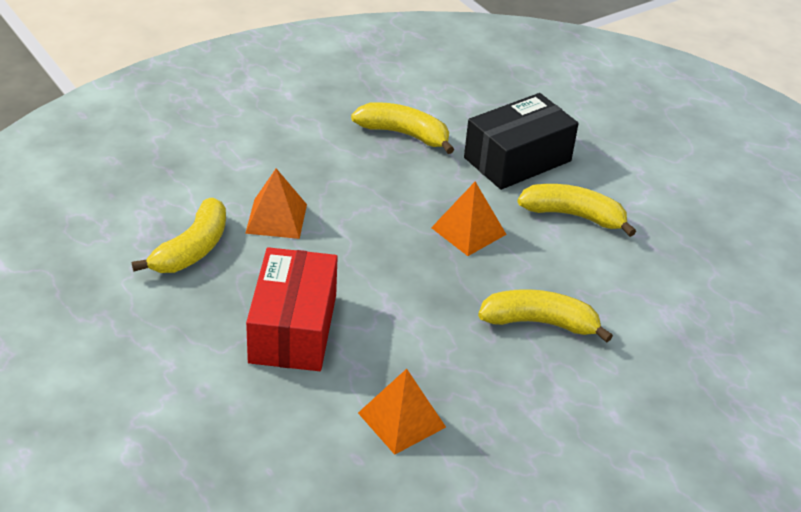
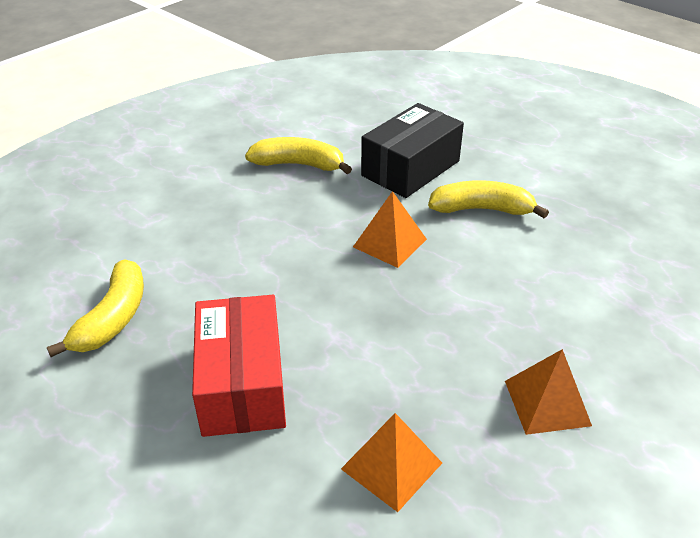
camera: 10 degrees left, 0 degrees up
(276, 218) = (195, 268): orange pyramid -> orange pyramid (547, 402)
(540, 323) = (493, 321): yellow banana -> none

